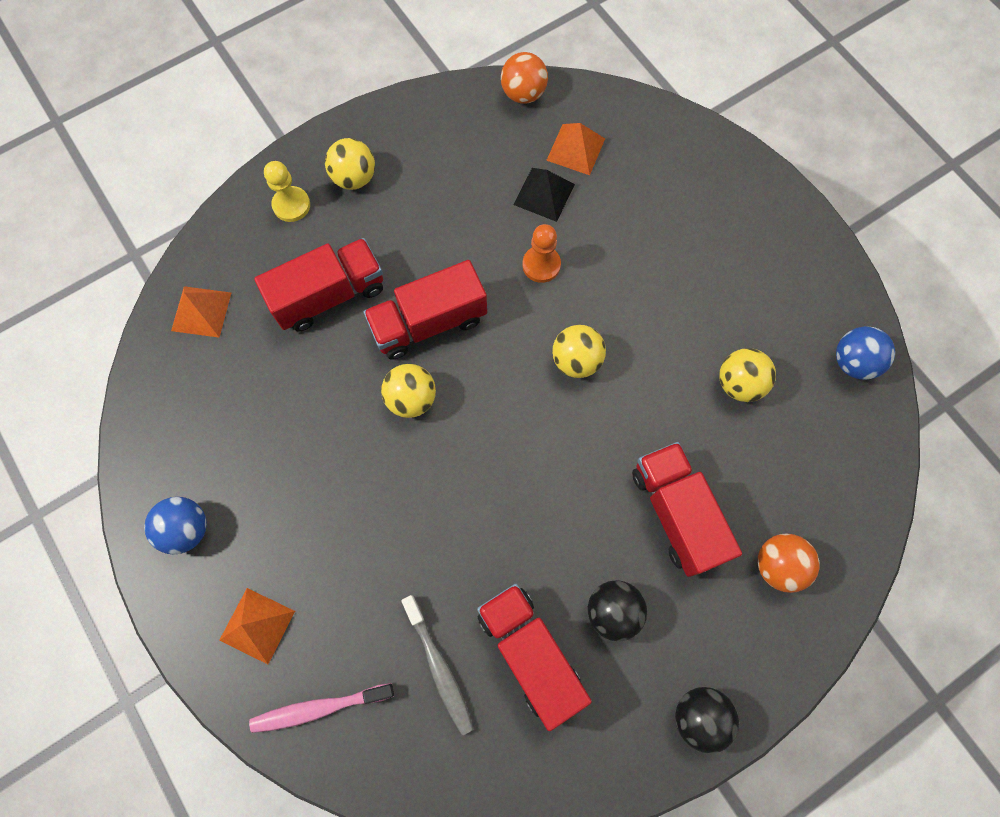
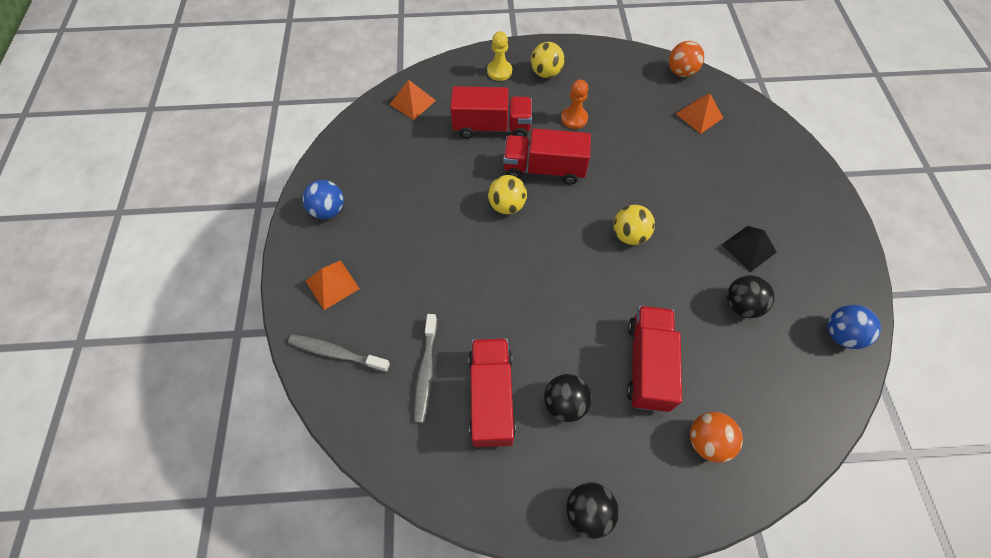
camera: 30 degrees right, 10 degrees down
(318, 708) = (336, 353): pink toothbrush -> grey toothbrush
(541, 265) = (637, 170): orange pawn -> orange pawn (574, 118)
(544, 194) = (662, 131): black pyramid -> black pyramid (748, 248)
(739, 383) = (741, 305): yellow ball -> black ball

